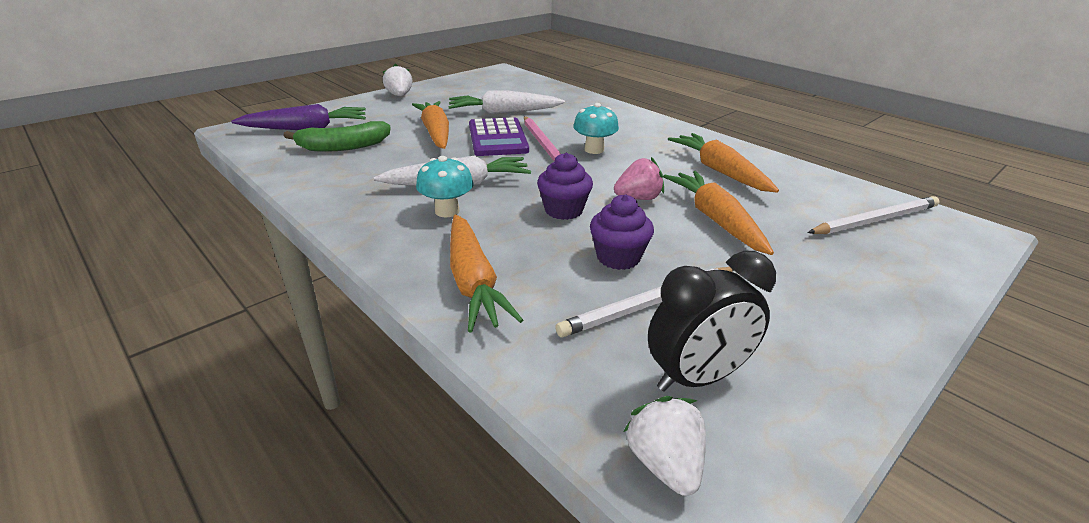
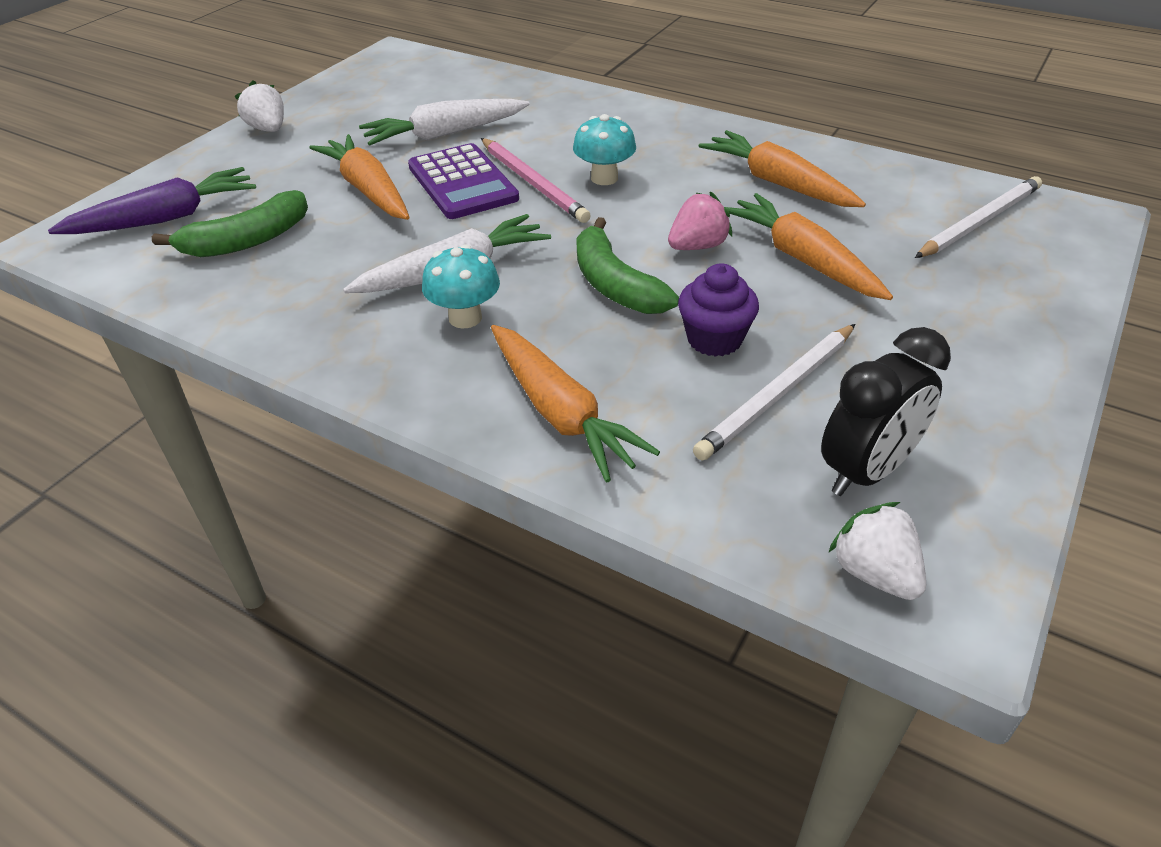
camera: 15 degrees left, 10 degrees up
(563, 210) = (614, 284): purple cupcake -> green banana

